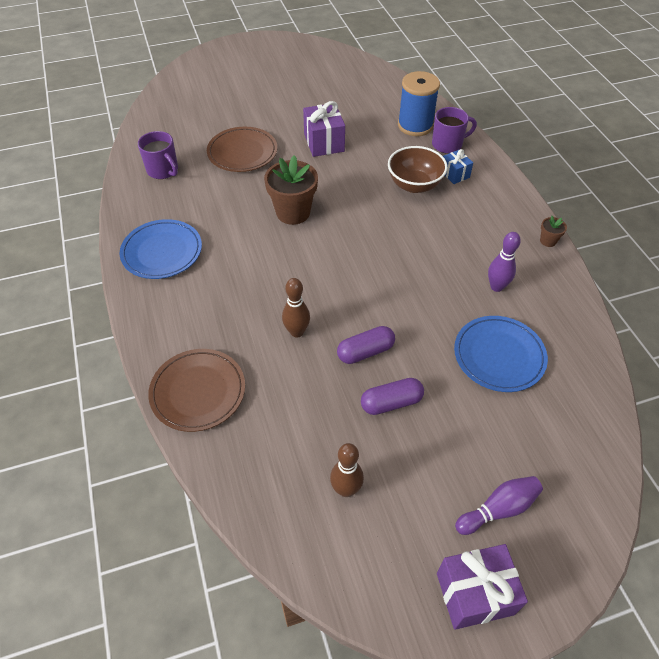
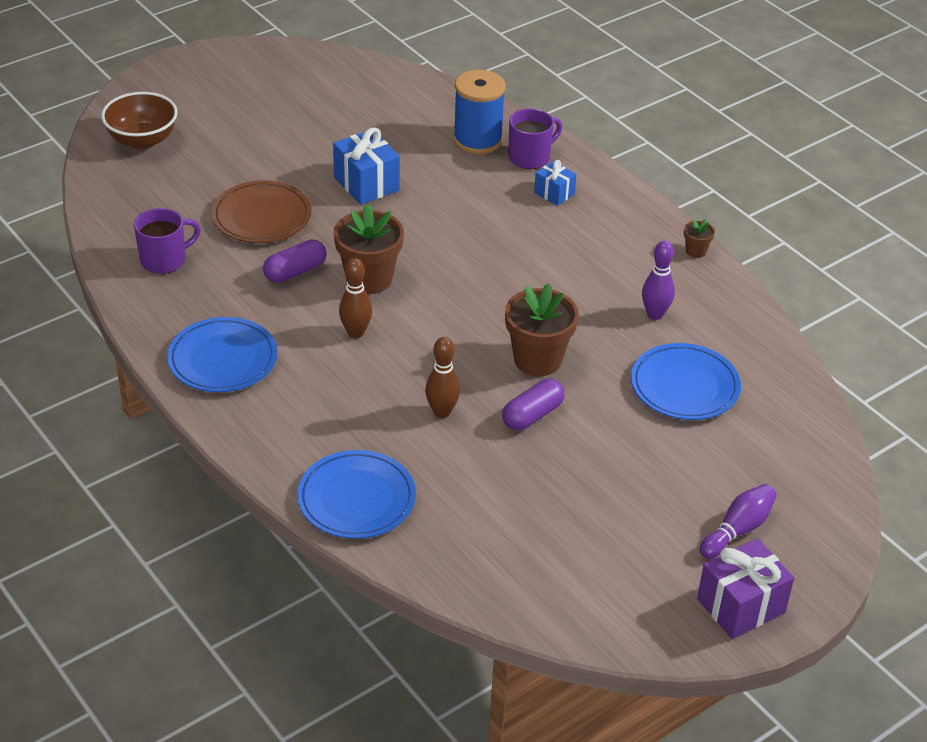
camera: 20 degrees left, 10 degrees down
(163, 170) = (164, 260): purple mug -> purple mug turned 60 degrees counterclockwise
(198, 392) = (356, 499): brown plate -> blue plate
(324, 143) = (366, 184): purple gift -> blue gift
(346, 489) = (572, 551): brown bowling pin -> brown bowling pin (355, 332)
(389, 304) = (537, 359): none -> brown flower pot
(391, 403) = (584, 459): purple capsule -> purple capsule (295, 271)
(414, 185) = (509, 216): brown bowl -> brown bowl (142, 140)

